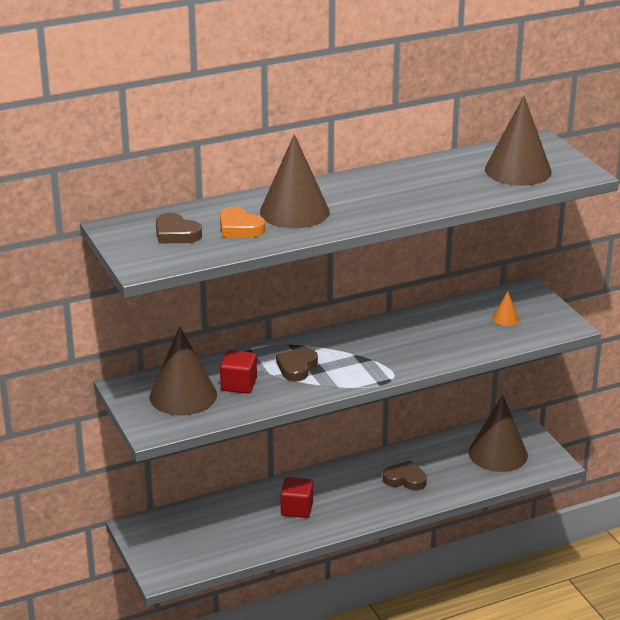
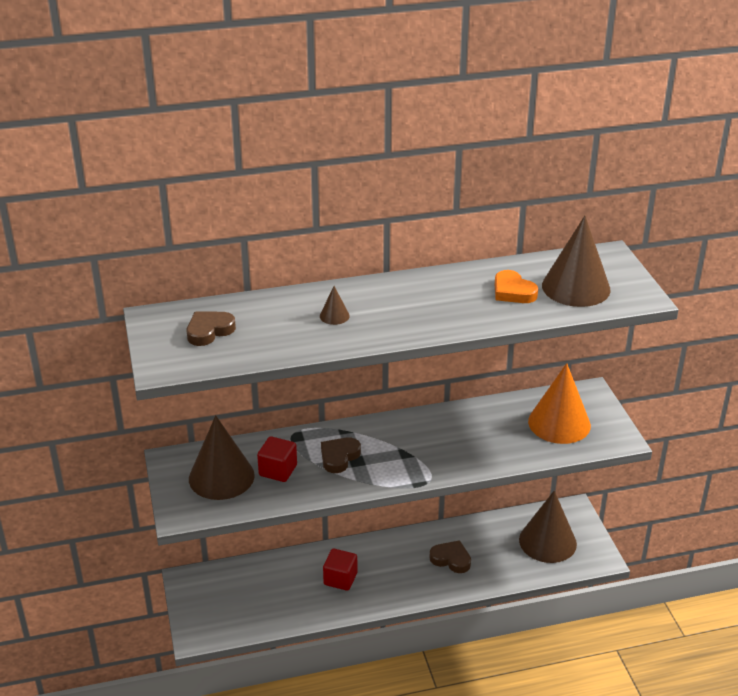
camera: 10 degrees right, 5 degrees up
(176, 234) = (209, 331): brown heart -> brown heart turned 90 degrees clockwise
(239, 228) = (273, 330): orange heart -> orange heart (513, 291)
(294, 211) = (334, 316): brown cone -> brown cone, size x0.43
(505, 318) = (559, 423): orange cone -> orange cone, size x2.35

